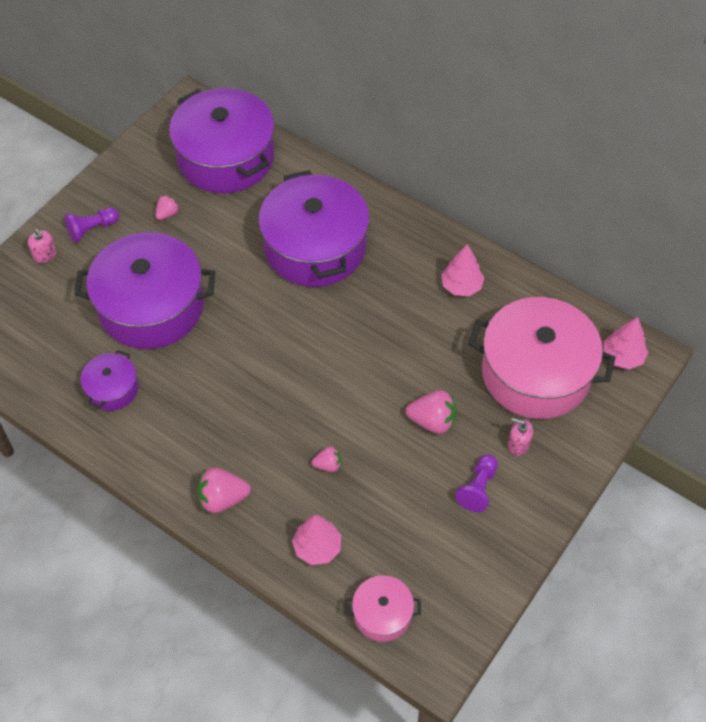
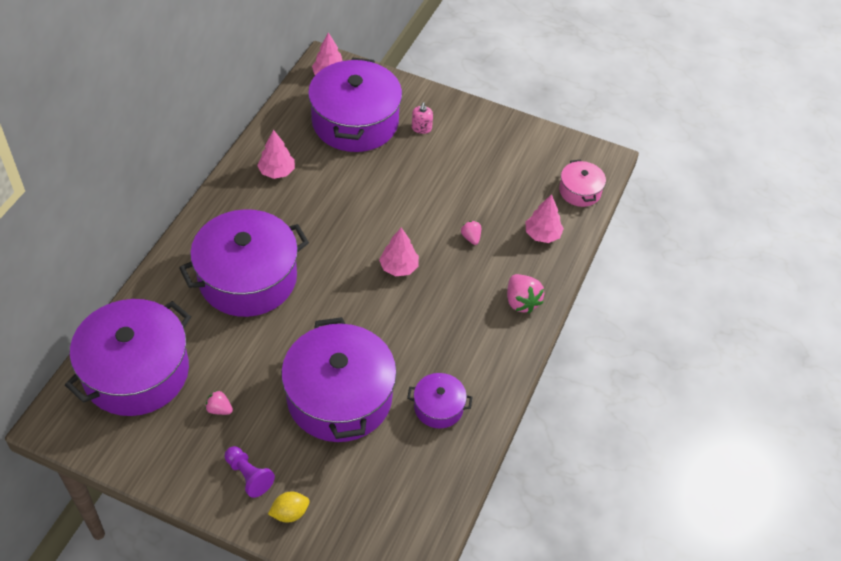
camera: 105 degrees left, 5 degrees down
(45, 255) = (290, 513): pink soap dispenser -> yellow lemon
(300, 383) = (399, 267): none -> pink tree
(432, 421) = (414, 178): pink strawberry -> none
(478, 488) = (464, 148): purple pawn -> none
(535, 373) = (355, 122): pink pot -> purple pot

